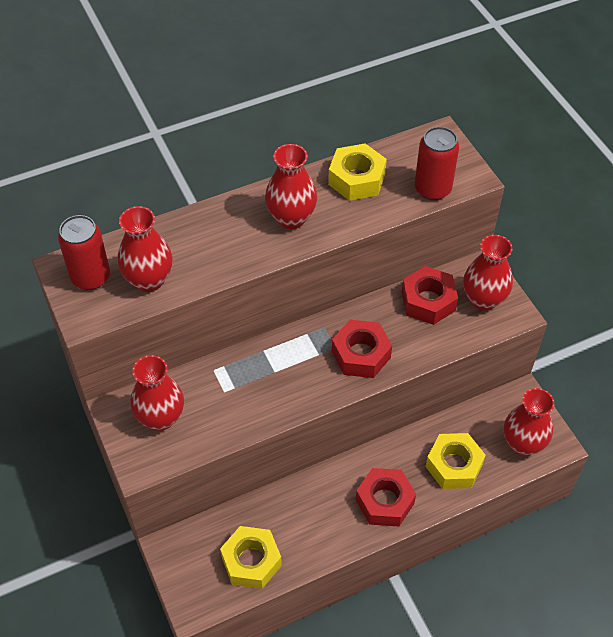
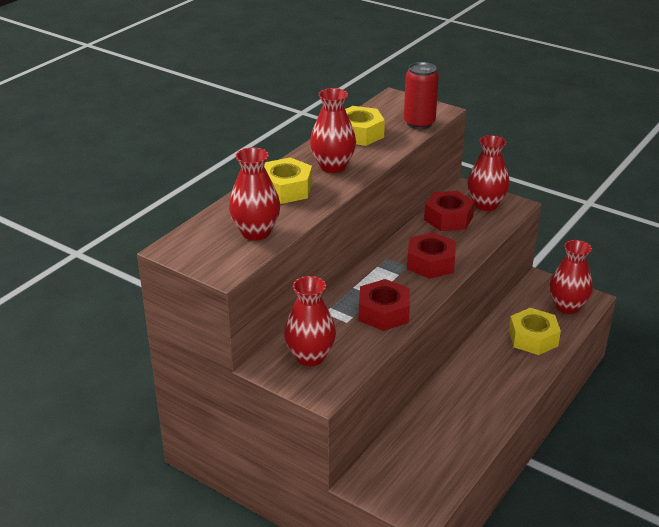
camera: 30 degrees left, 20 degrees down
(91, 277) = (203, 246): red can -> none
(251, 561) = (439, 462): yellow nut -> yellow nut (286, 189)
(384, 501) = (505, 380): red nut -> red nut (383, 313)

